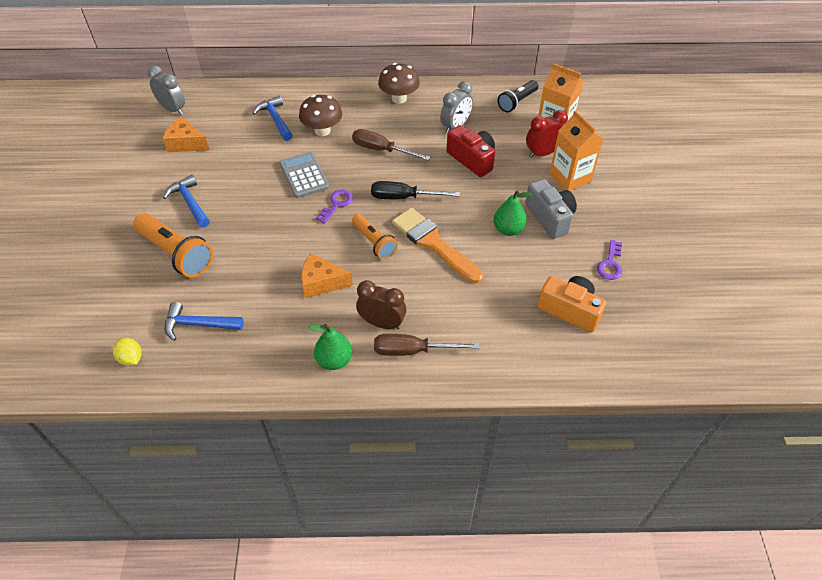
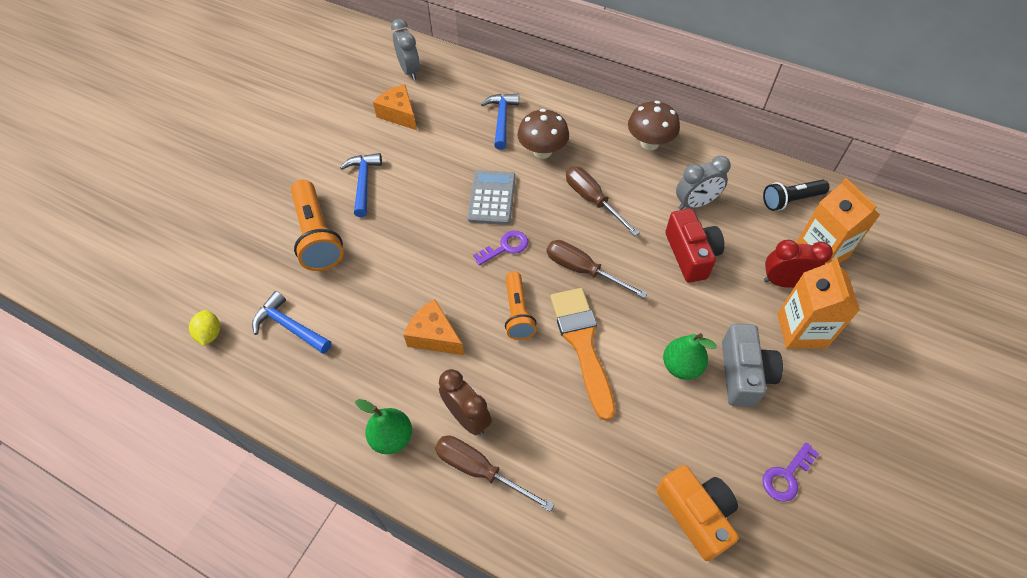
camera: 30 degrees right, 5 degrees up
(404, 197) = (583, 270): black screwdriver -> brown screwdriver

